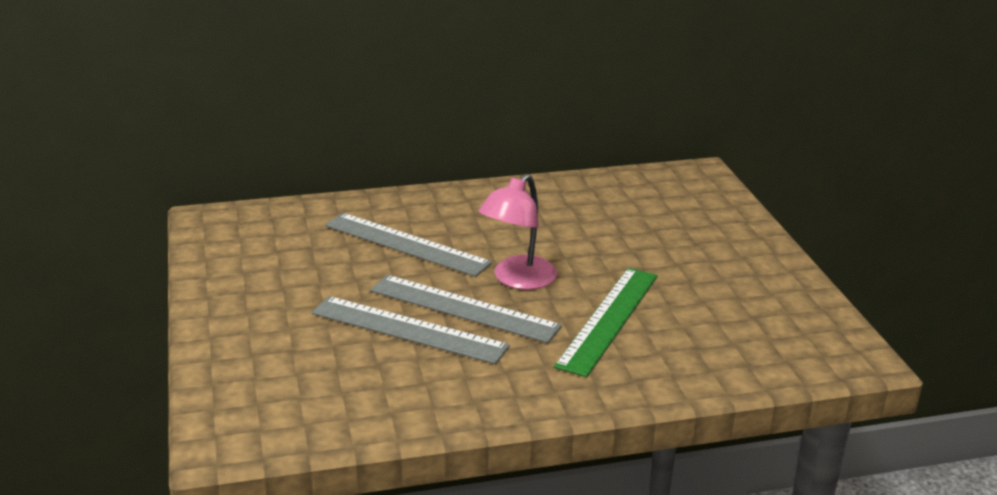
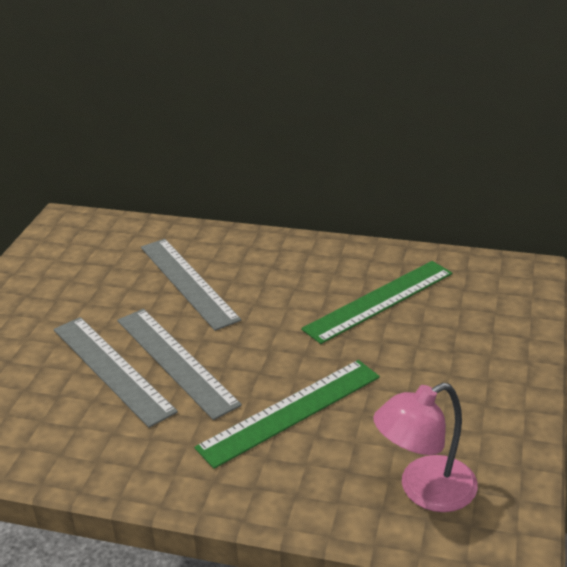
camera: 30 degrees right, 5 degrees up
(517, 280) = (247, 344): pink lamp -> pink lamp (424, 490)
(600, 221) = (379, 301): none -> green ruler

